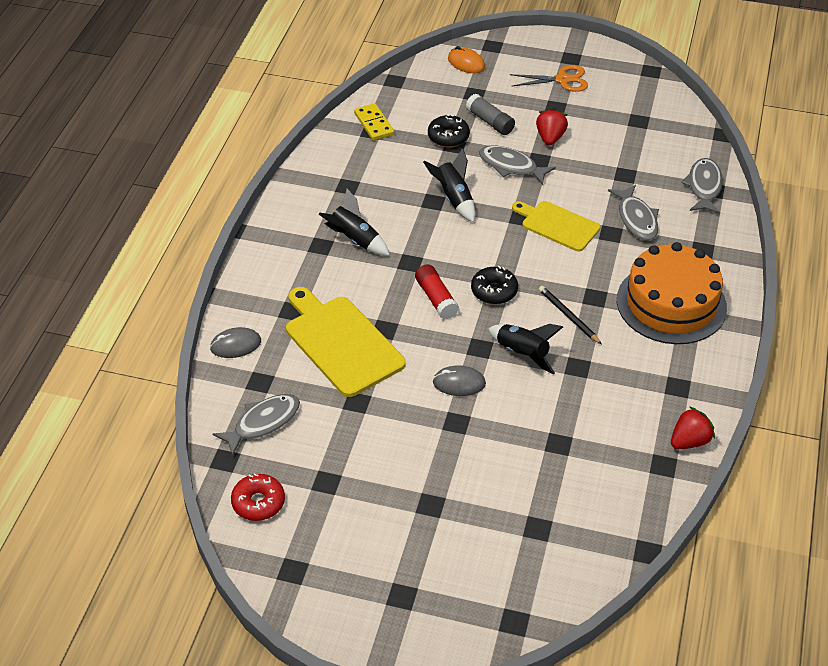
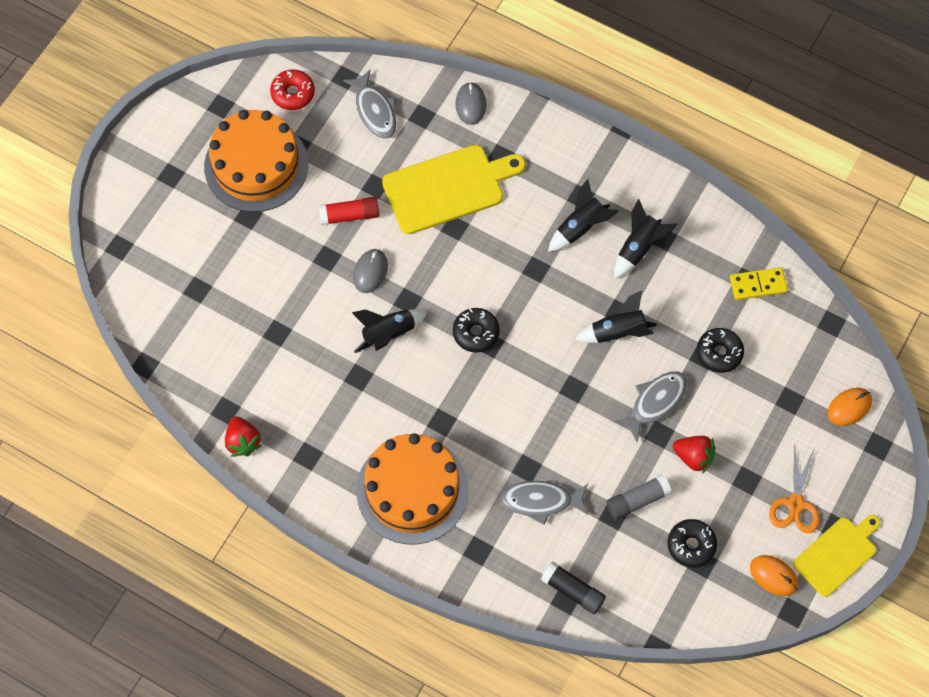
camera: 105 degrees right, 20 degrees up
(363, 199) = (638, 248): none -> black rocket
(363, 514) = (256, 165): none -> orange cake
(436, 298) = (481, 280): red glue stick -> red glue stick (349, 215)
(490, 122) = (735, 402): grey glue stick -> grey glue stick (637, 500)
(557, 225) = (552, 420): yellow cutting board -> yellow cutting board (837, 554)
(568, 316) = (423, 389): black pencil -> none
(627, 128) = (691, 545): none -> black donut
(628, 83) = (773, 576): none -> orange mouse
(704, 187) = (573, 591): grey fish -> black glue stick

